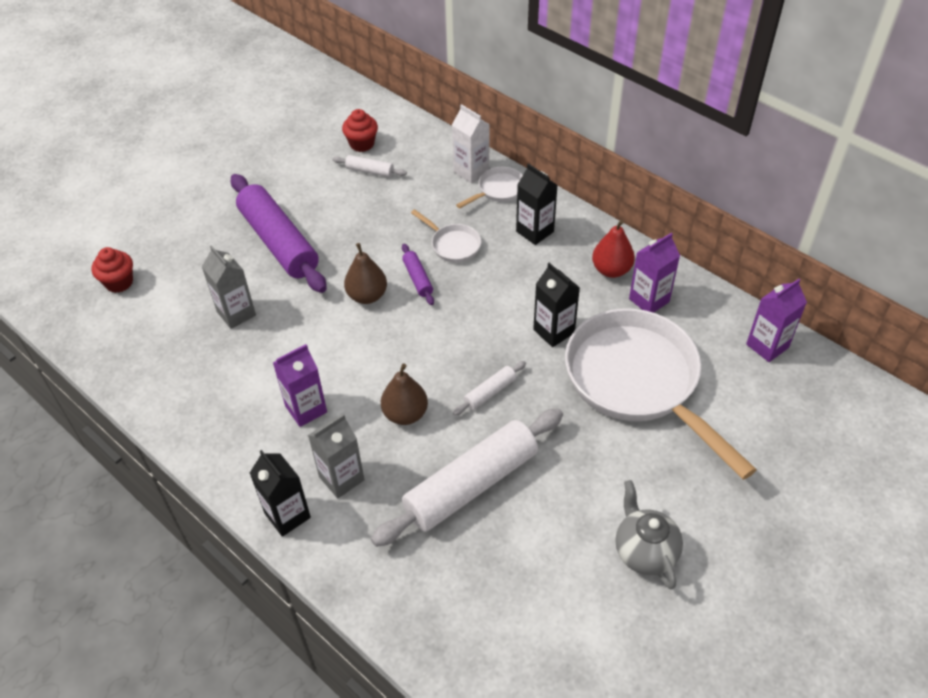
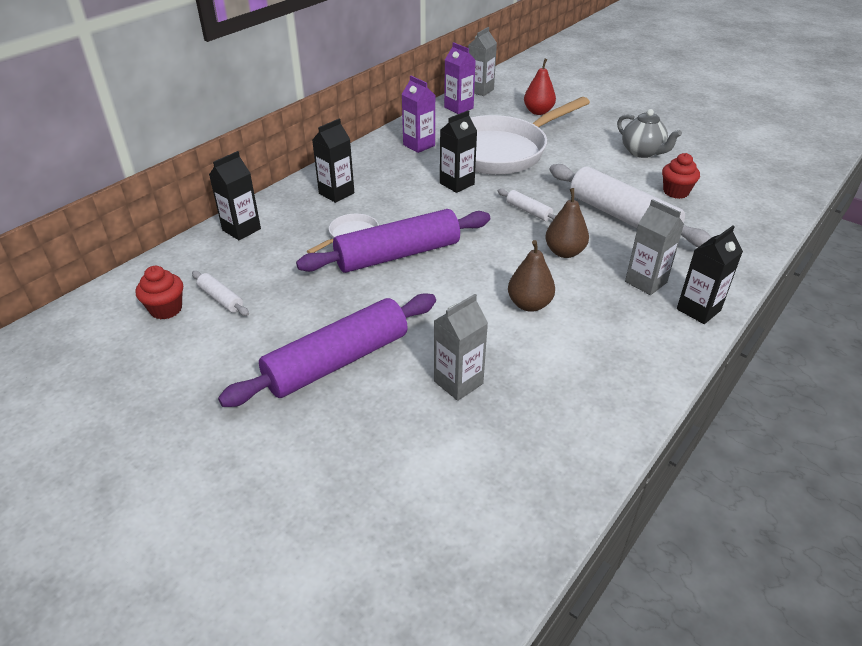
camera: 95 degrees left, 10 degrees down
(119, 282) = (411, 522): red cupcake -> red cupcake (675, 192)
(306, 409) = (578, 311): purple carton -> none
(367, 296) = (423, 285): brown pear -> brown pear (529, 304)
(370, 171) = (221, 299): white rolling pin -> white rolling pin turned 60 degrees counterclockwise
(417, 278) = (397, 255): purple rolling pin -> purple rolling pin, size x2.31
(471, 171) = (241, 229): white carton -> black carton
(498, 190) = (274, 213): white pan -> none
(611, 270) = (386, 159): red pear -> red pear (538, 112)
(644, 551) = (642, 152): grey teapot -> grey teapot turned 105 degrees counterclockwise
(834, 375) = (480, 90): none -> grey carton

